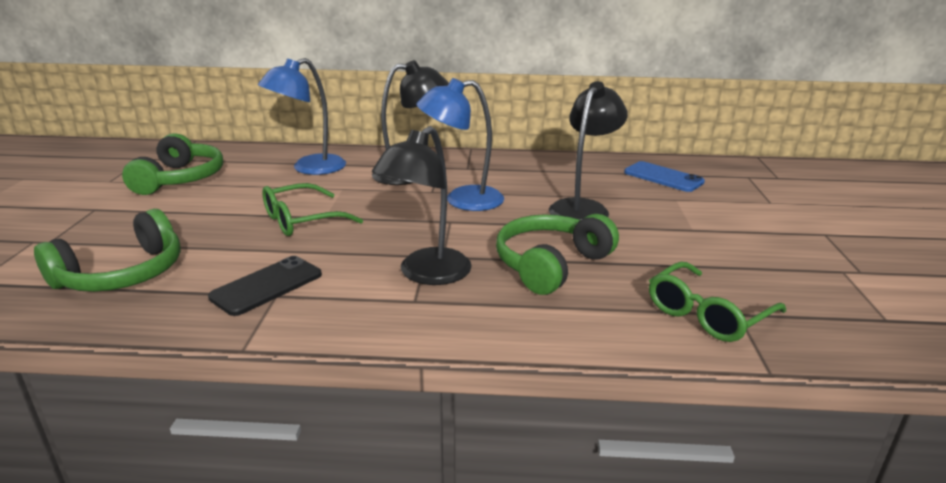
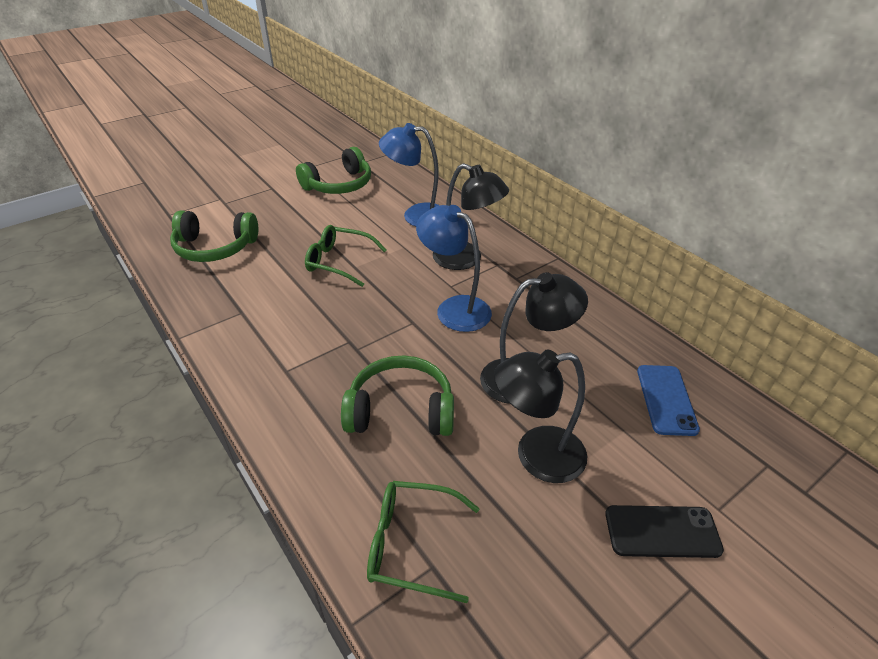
camera: 50 degrees right, 15 degrees up
(267, 286) = (248, 302): black phone -> black phone (662, 531)
(426, 274) = (324, 356): black lamp -> black lamp (536, 456)

